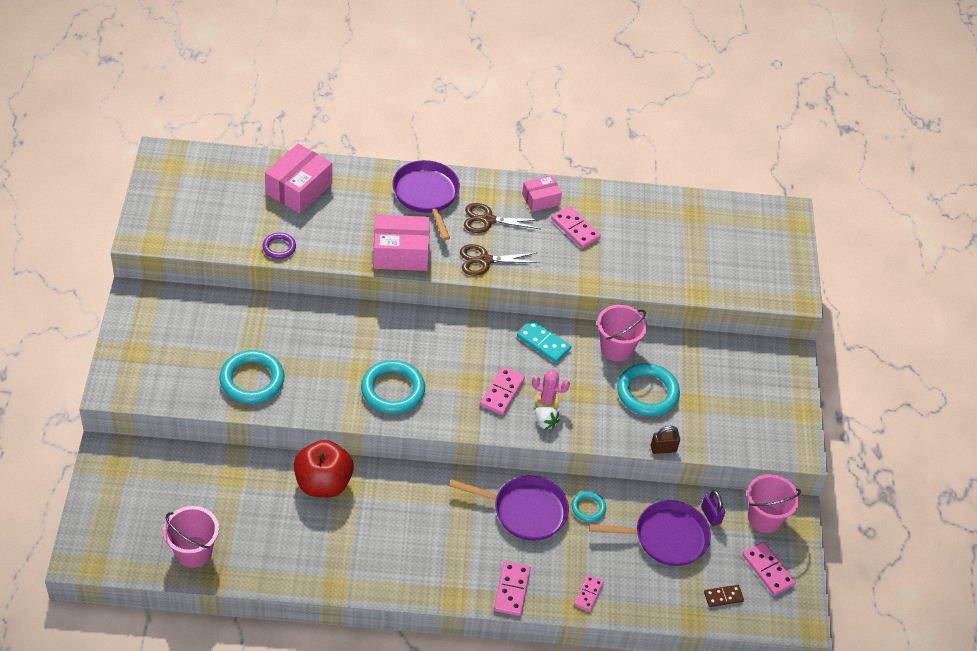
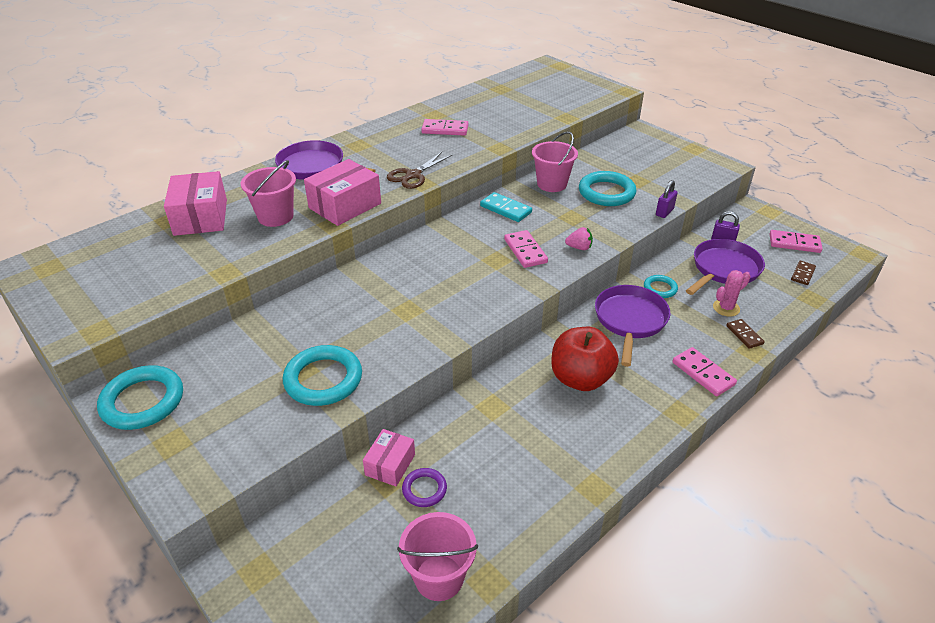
camera: 40 degrees left, 10 degrees down
(279, 247) = (235, 260): purple ring -> purple ring (424, 489)
(323, 483) = (471, 420): red apple -> red apple (580, 378)
(393, 390) = (449, 303): turquoise ring -> turquoise ring (143, 401)
(488, 220) = (380, 155): brown scissors -> none
(525, 511) = (630, 320): purple pan -> purple pan turned 45 degrees counterclockwise
(540, 199) = (399, 128): pink box -> pink box (390, 465)
(543, 343) = (505, 209): turquoise domino -> turquoise domino turned 45 degrees clockwise
(545, 423) = (579, 247): white strawberry -> pink strawberry
(547, 400) = (559, 235): pink cactus -> pink cactus (726, 308)
(588, 594) = (744, 335): pink domino -> brown domino
(663, 449) = (664, 212): brown padlock -> purple padlock
(764, 518) = (747, 221): pink bucket -> pink bucket (275, 217)

